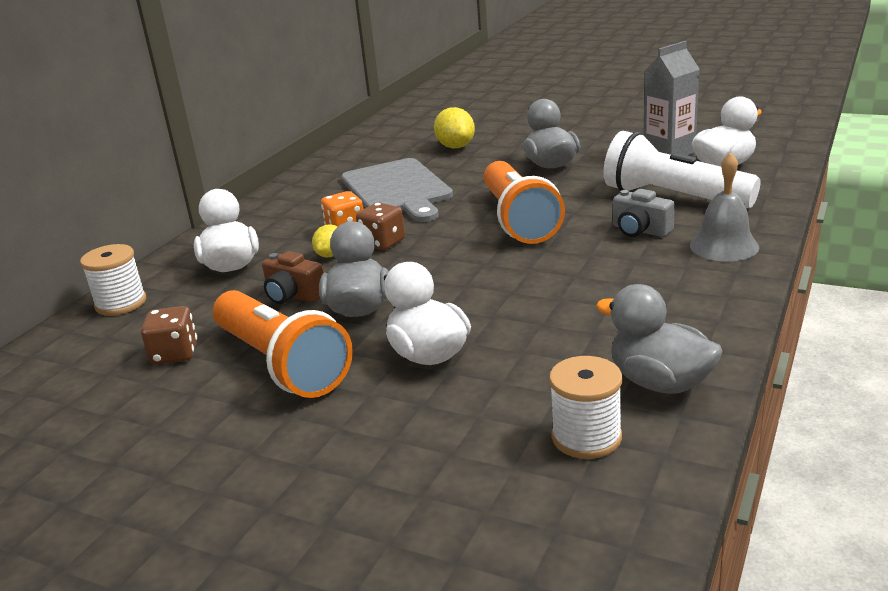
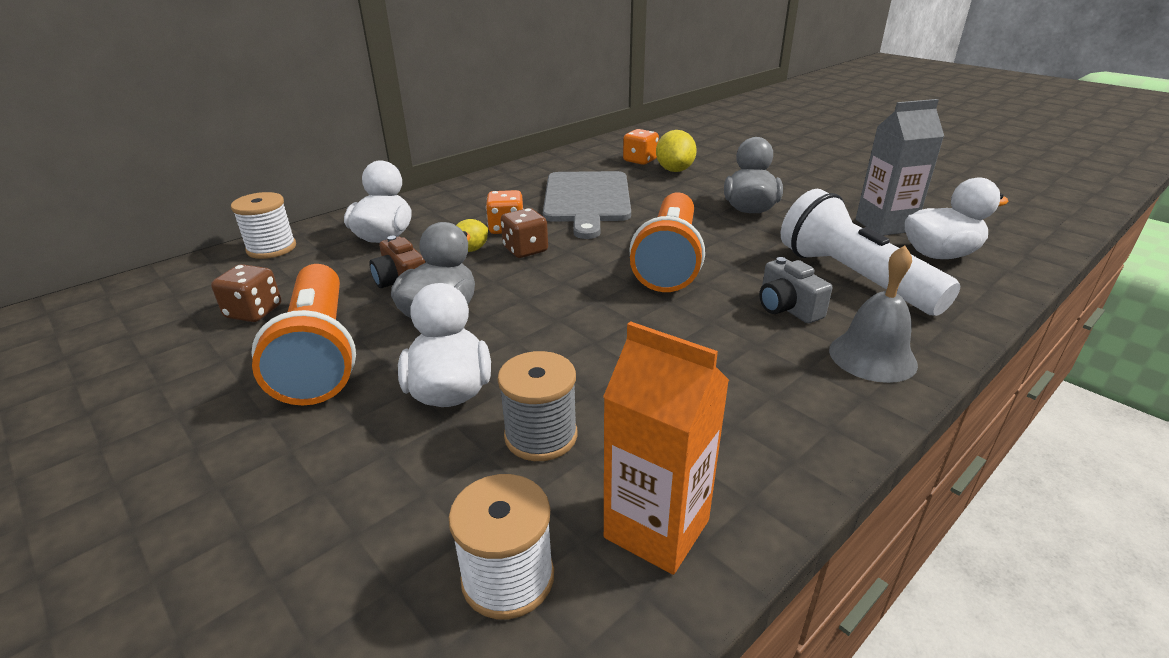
camera: 20 degrees right, 5 degrees up
(414, 145) = (640, 160): none -> orange dice
(530, 360) = (541, 436): none -> grey spool
(660, 383) = (656, 529): grey duck -> orange carton

